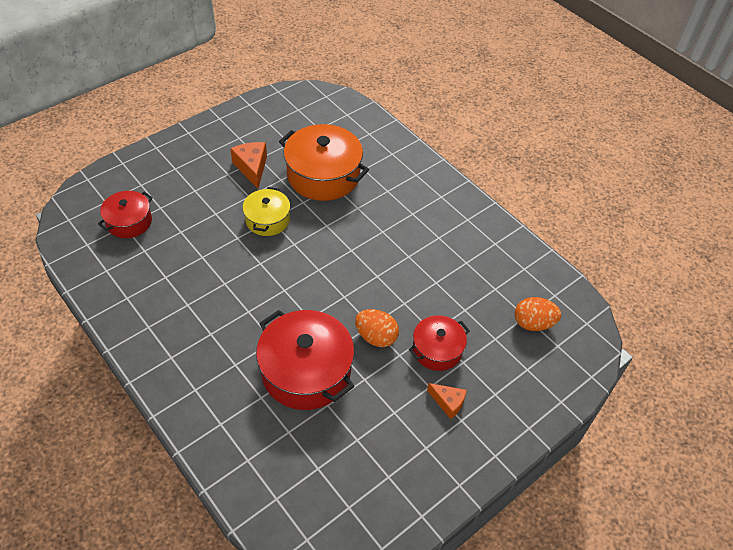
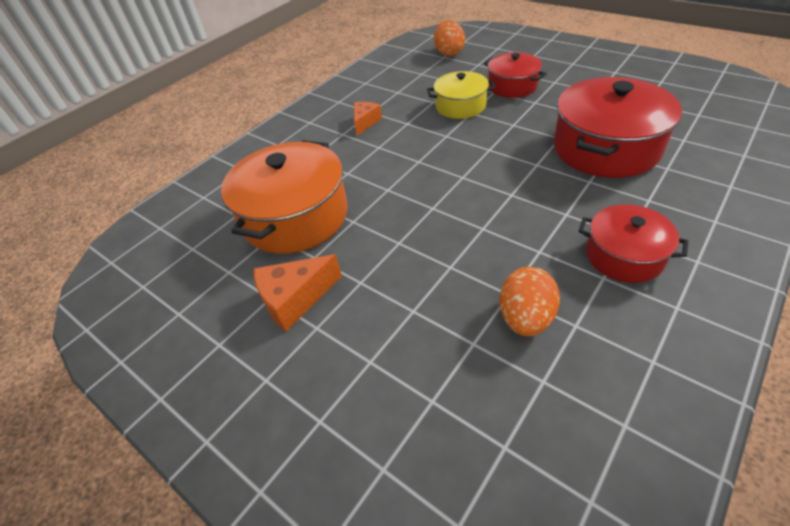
camera: 95 degrees left, 5 degrees down
(129, 222) = (491, 442): red pot -> red pot (624, 255)
(267, 220) = (401, 245): yellow pot -> yellow pot (460, 106)
(376, 337) = (525, 118): orange egg -> orange egg (525, 318)
(448, 402) = (562, 71): orange cheese -> orange cheese (365, 122)

